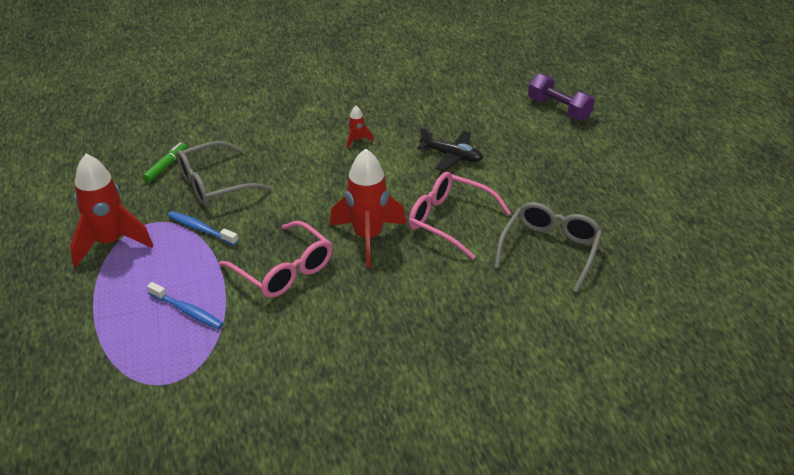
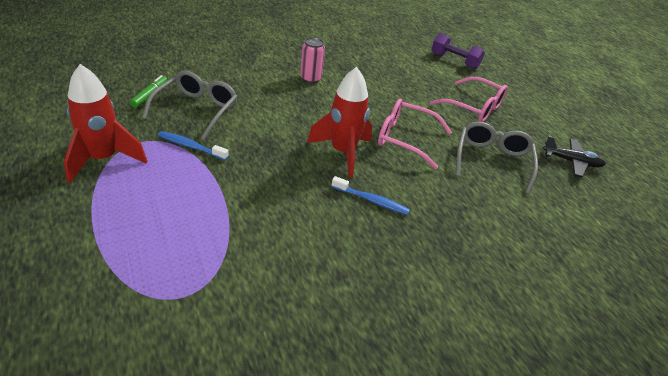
camera: 15 degrees left, 0 degrees up
(187, 311) = (191, 221): blue toothbrush -> blue toothbrush (372, 201)
(214, 184) = (196, 110): grey glasses -> grey glasses turned 150 degrees clockwise
(284, 270) = (276, 181): pink glasses -> pink glasses (474, 108)
(357, 140) = (310, 78): red rocket -> pink can
(451, 156) = (389, 91): black plane -> black plane (571, 162)

